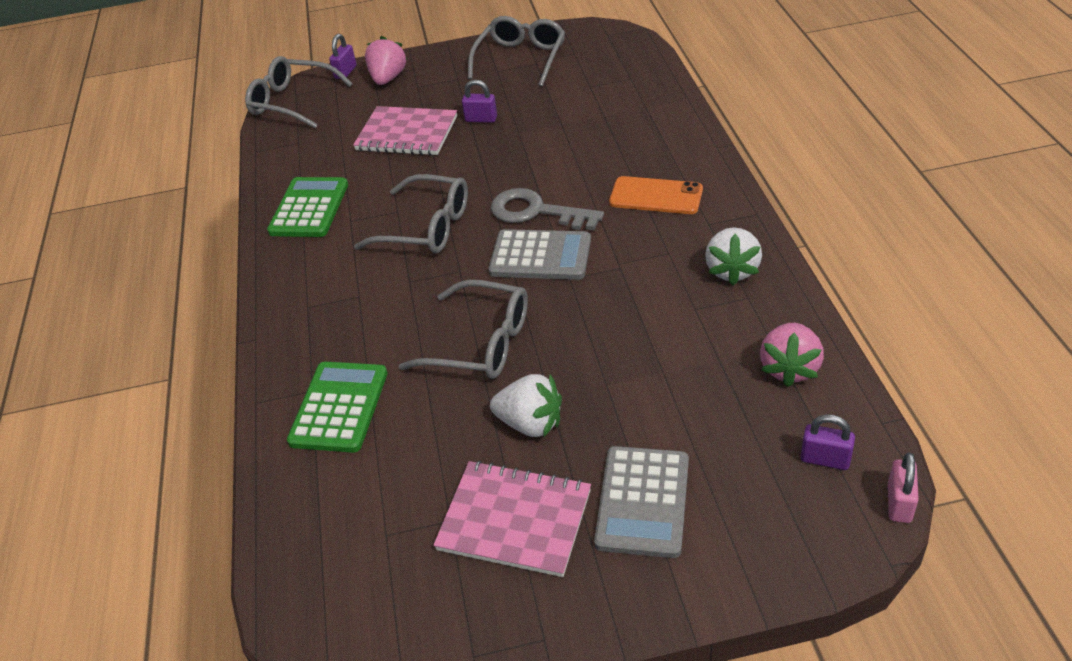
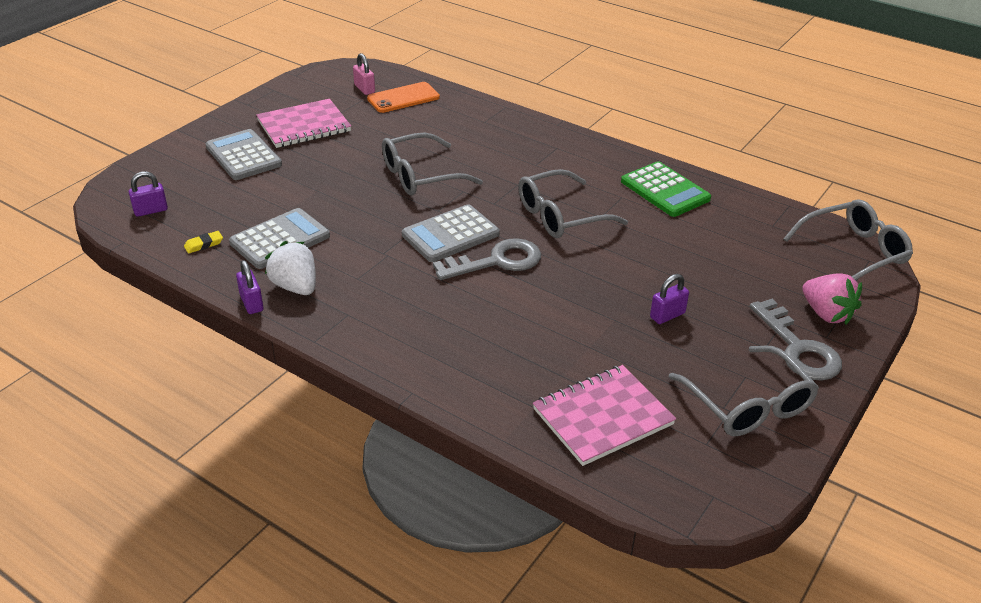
camera: 130 degrees right, 5 degrees down
(339, 407) = (457, 122): green calculator -> none
(345, 72) = (876, 301): purple padlock -> purple padlock (251, 303)
(407, 134) = (704, 272): pink notebook -> pink notebook (602, 417)
(441, 70) = (798, 348): none -> grey key
(530, 423) = (341, 158): white strawberry -> none
(656, 196) = (416, 317): orange phone -> orange phone (403, 98)
(704, 333) = (280, 239): none -> grey calculator
(789, 368) = (204, 244): pink strawberry -> yellow eraser
(899, 503) = (95, 209): pink padlock -> pink padlock (364, 89)

